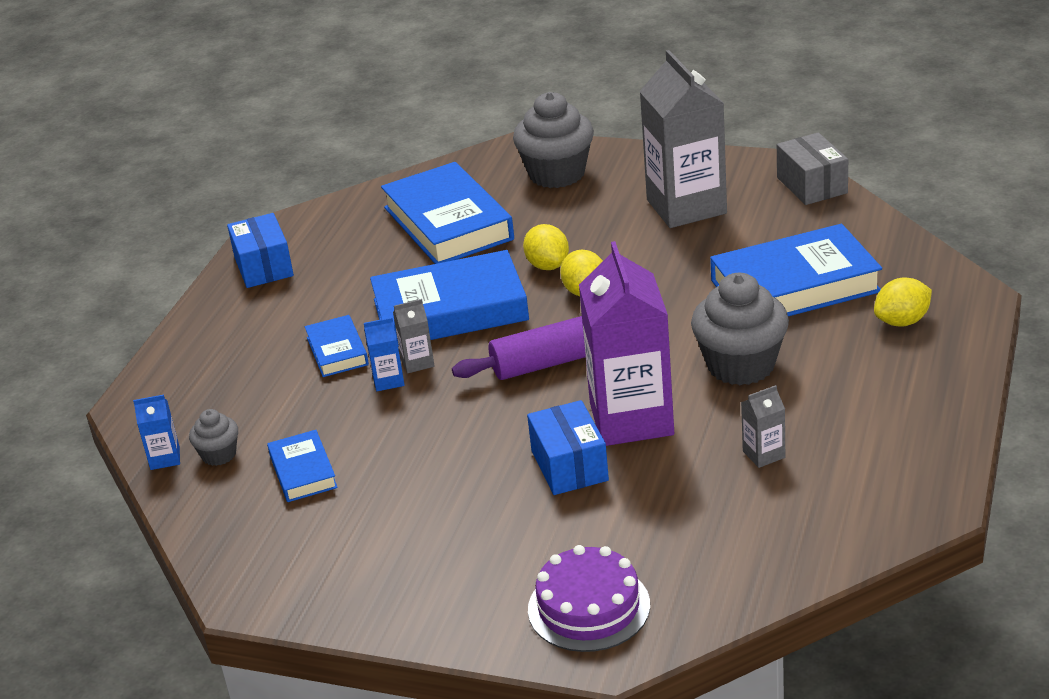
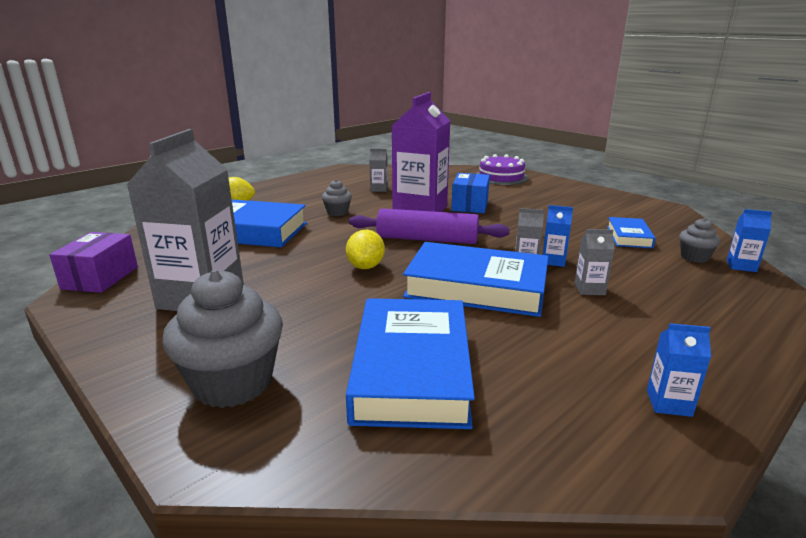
camera: 155 degrees left, 10 degrees down
(263, 266) = (669, 403): blue box -> blue carton
(337, 351) = (589, 289): blue book -> grey carton
(547, 265) = (367, 292): yellow lemon -> none
(741, 365) = (337, 212): grey cupcake -> grey cupcake, size x0.50
(812, 185) = (100, 278): grey box -> purple box

